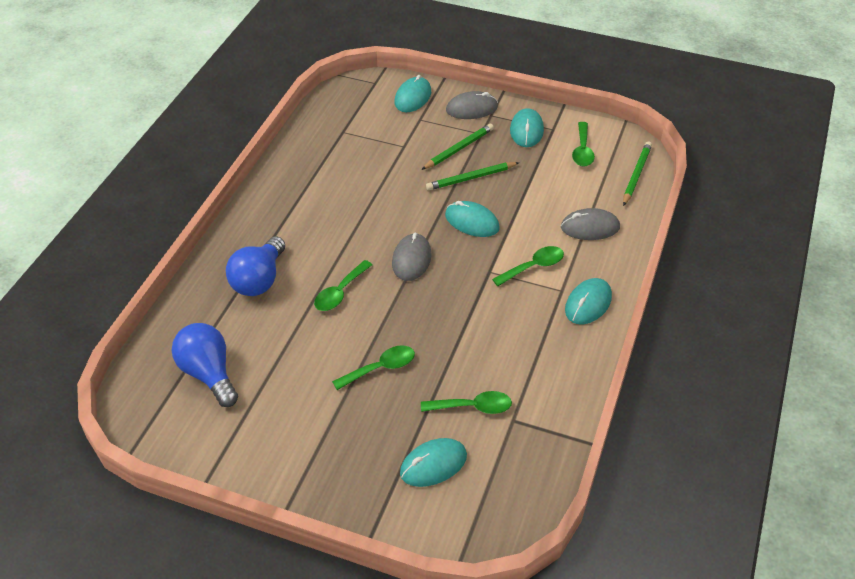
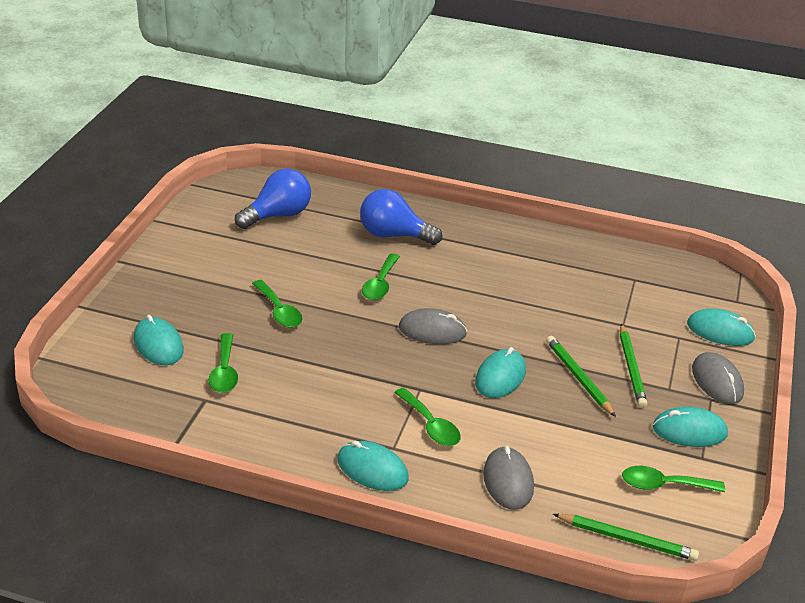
camera: 85 degrees right, 10 degrees down
(340, 292) = (380, 284): green spoon -> green spoon turned 105 degrees counterclockwise
(459, 149) = (631, 368): green pencil -> green pencil turned 45 degrees clockwise

